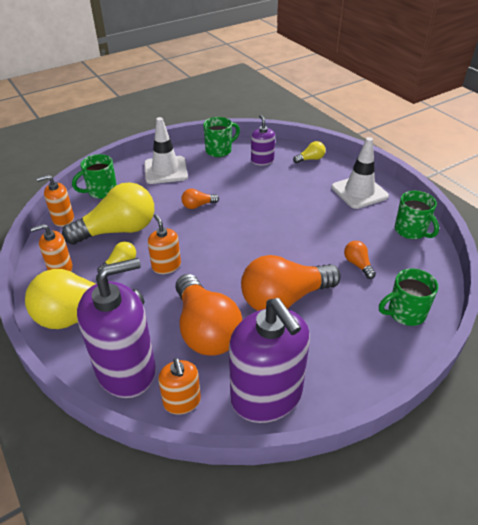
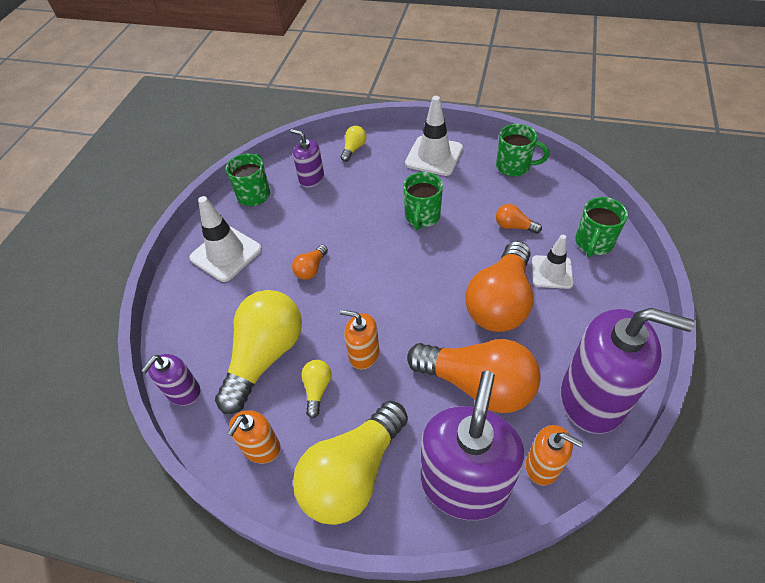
camera: 40 degrees left, 10 degrees up
(63, 219) = (183, 391): orange soap dispenser -> purple soap dispenser
(101, 191) = (184, 327): green mug -> green mug (422, 217)
(346, 308) = (551, 272): none -> white traffic cone

